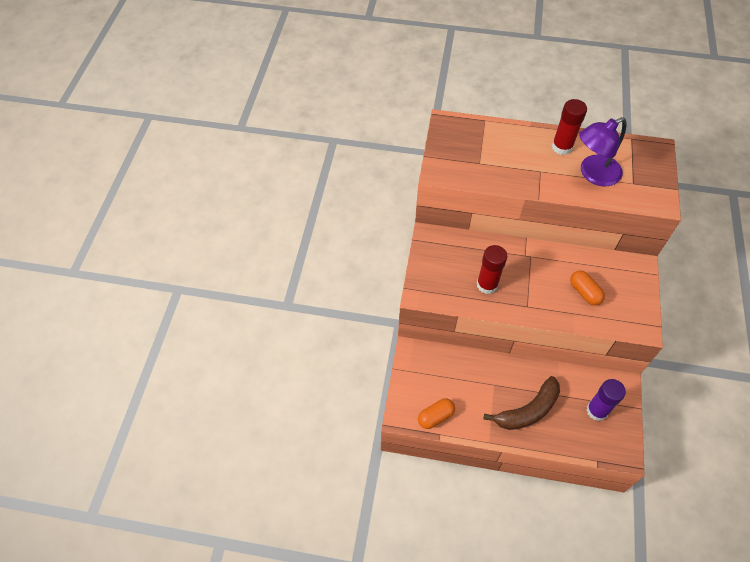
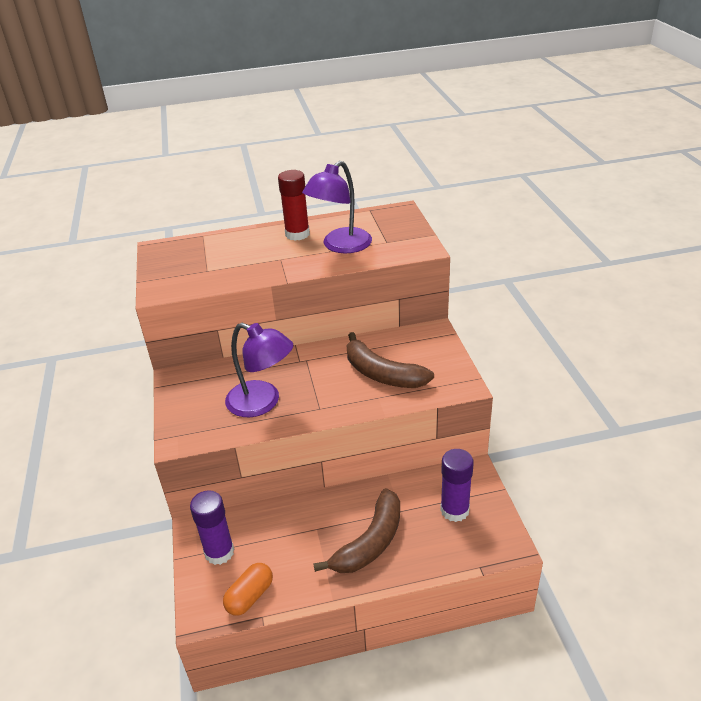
camera: 20 degrees left, 20 degrees down
(423, 375) = (219, 552): none -> purple glue stick
(487, 285) = (262, 403): red glue stick -> purple lamp
(584, 292) = (382, 374): orange capsule -> brown banana

